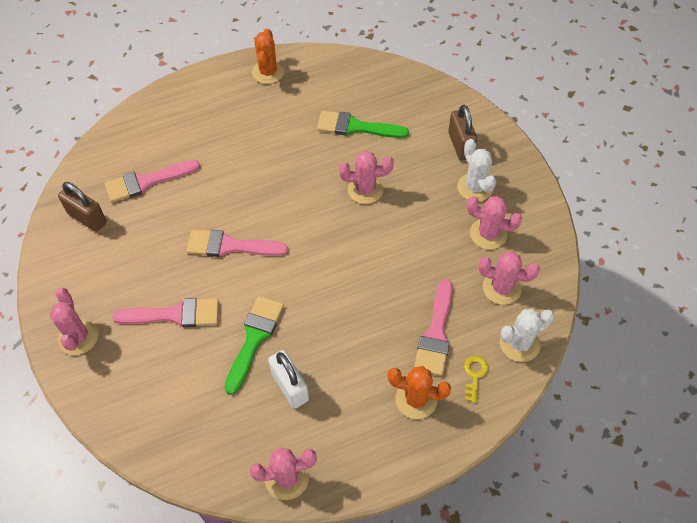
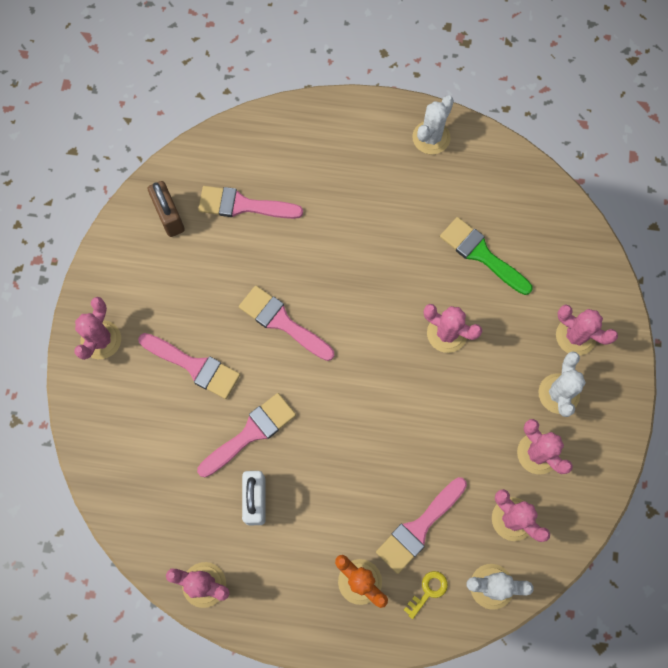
camera: 30 degrees right, 15 degrees up
(254, 338) = (251, 433): green brush -> pink brush
(268, 72) = (431, 137): orange cactus -> white cactus
(460, 145) = (575, 336): brown padlock -> pink cactus

